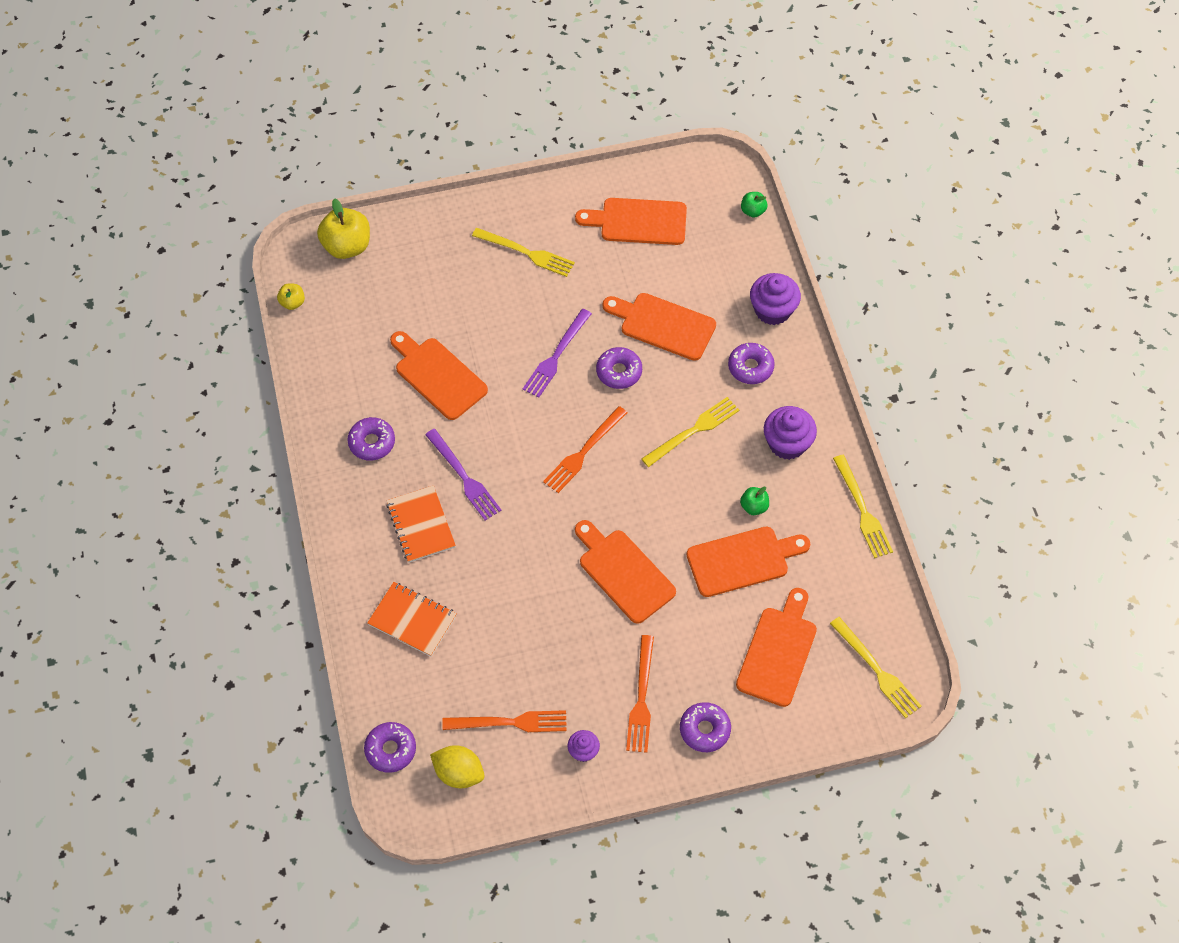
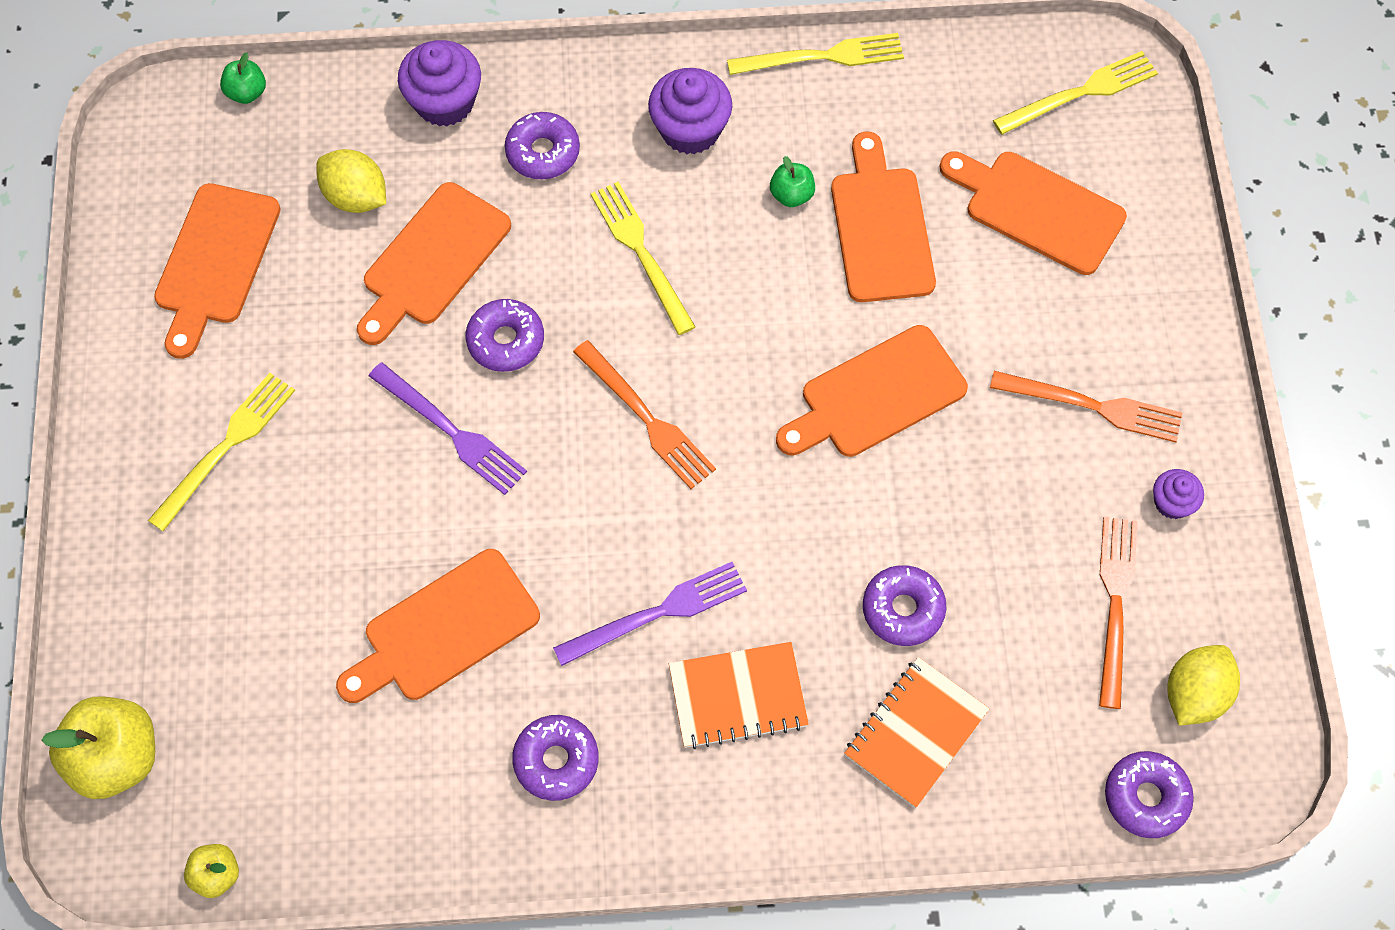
camera: 80 degrees left, 5 degrees up
(696, 279) = (356, 197): none -> yellow lemon
(704, 730) = (1152, 329): purple donut -> purple donut (903, 609)

